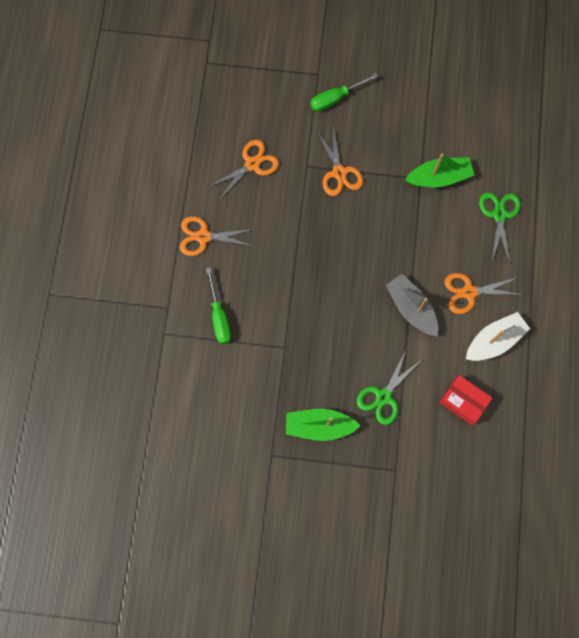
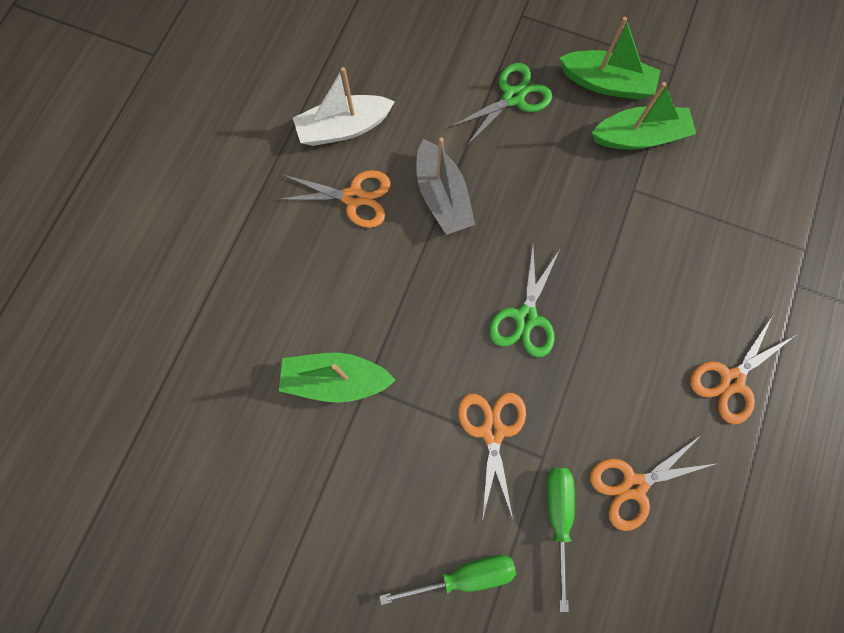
camera: 165 degrees left, 0 degrees up
(203, 236) = (731, 380): orange scissors -> orange scissors turned 120 degrees clockwise
(219, 316) = (721, 253): green screwdriver -> green screwdriver (557, 517)
(287, 388) = (639, 137): none -> green boat
(463, 401) = (412, 68): red box -> none
(499, 215) = (267, 296): green scissors -> green scissors (525, 318)

